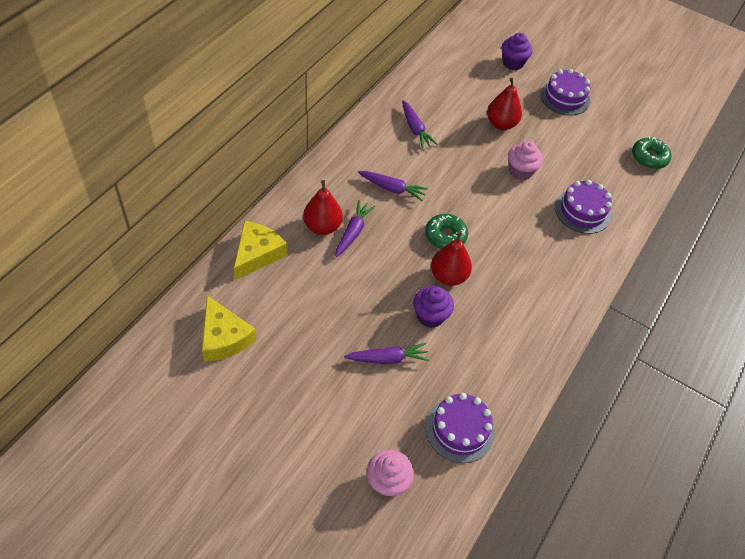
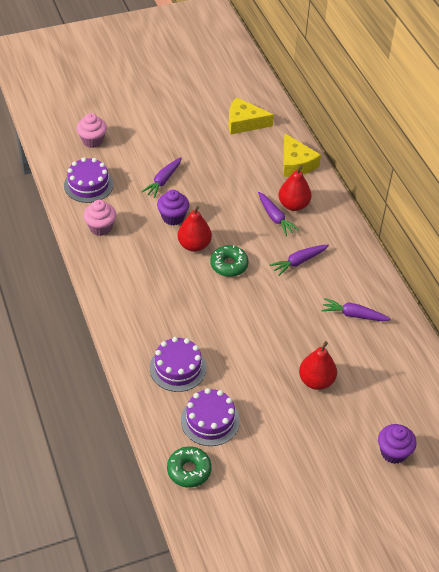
camera: 130 degrees right, 5 degrees down
(520, 171) = (252, 356): pink cupcake -> pink cupcake (100, 227)
(565, 97) = (314, 461): purple cake -> purple cake (210, 420)

